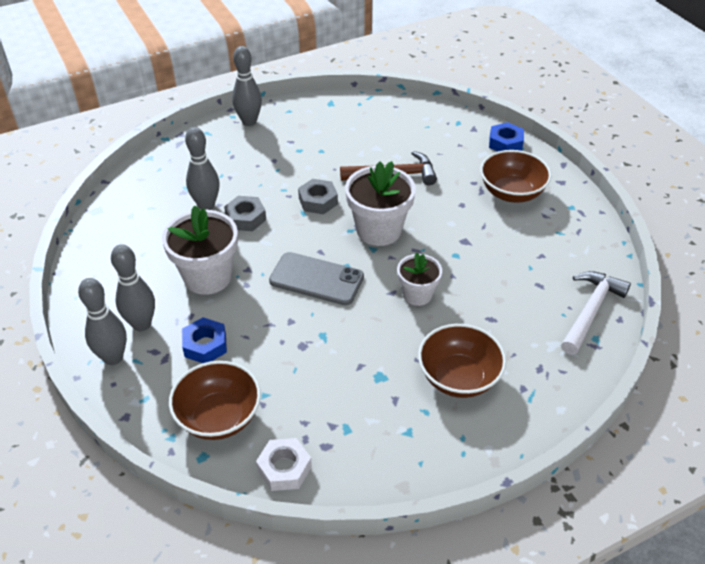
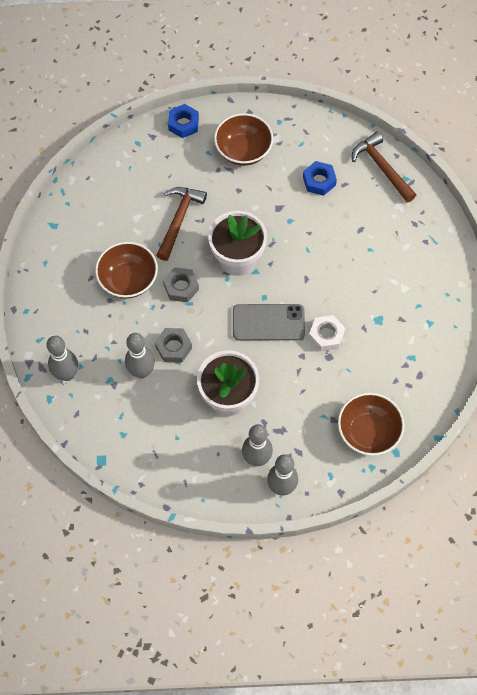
camera: 65 degrees left, 20 degrees up
(205, 345) = (298, 420): blue nut -> blue nut (319, 181)
(249, 122) = (43, 300): grey bowling pin -> grey bowling pin (67, 374)
(284, 468) = (426, 406): white nut -> white nut (326, 335)
(316, 279) = (268, 322): grey phone -> grey phone turned 45 degrees clockwise
(417, 294) = (316, 263): white flower pot -> none
(458, 377) = (400, 273): brown bowl -> brown bowl (128, 280)
(590, 311) = (381, 167): white hammer -> brown hammer

